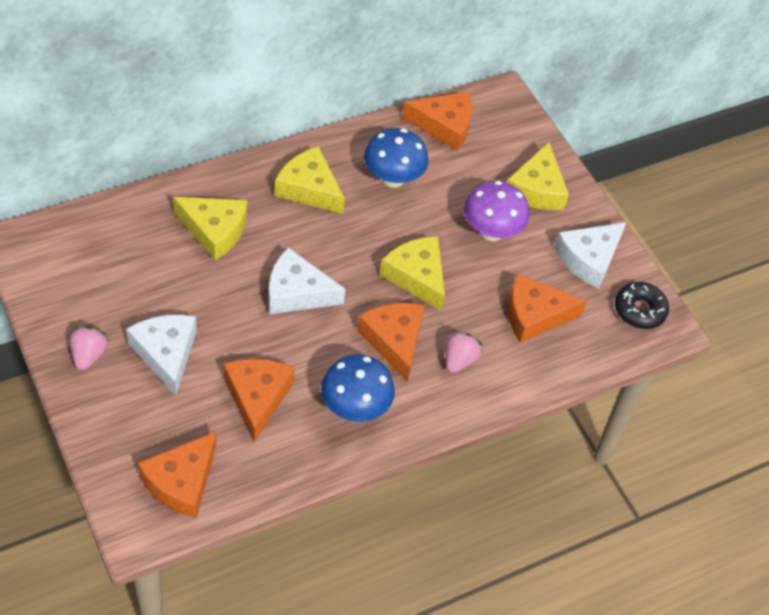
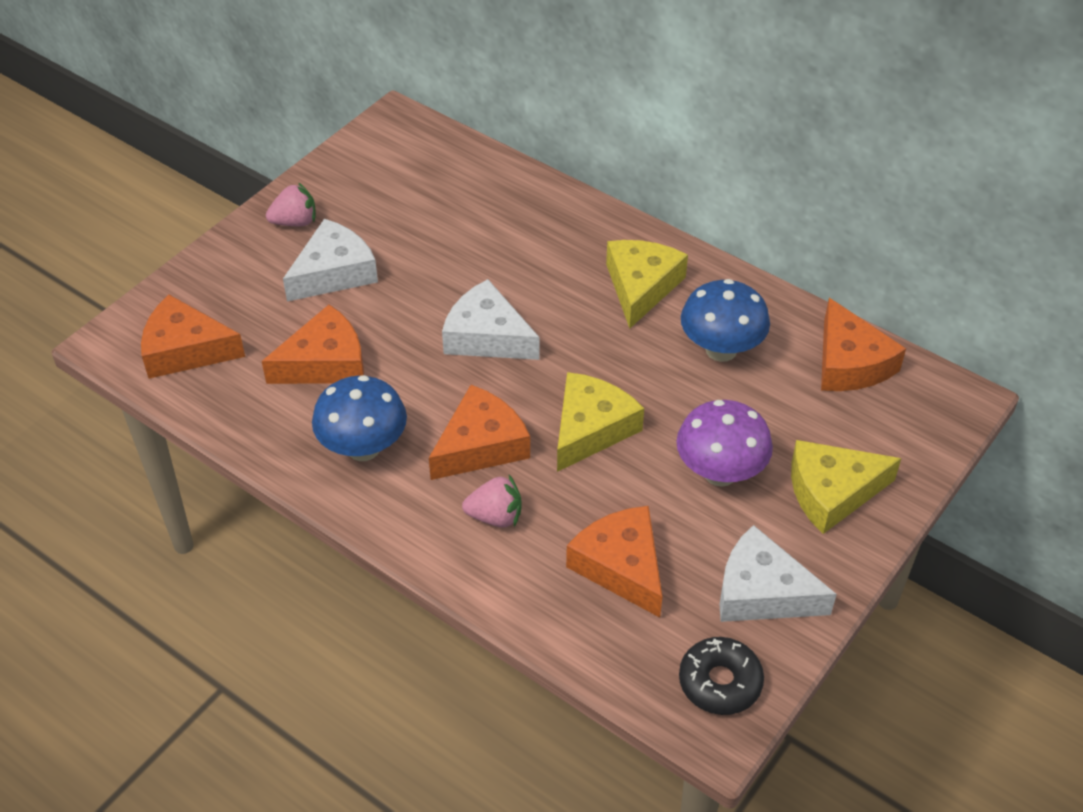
camera: 70 degrees right, 5 degrees down
(214, 231) = (519, 240): yellow cheese -> none
(297, 292) = (487, 336): white cheese -> white cheese turned 45 degrees counterclockwise

